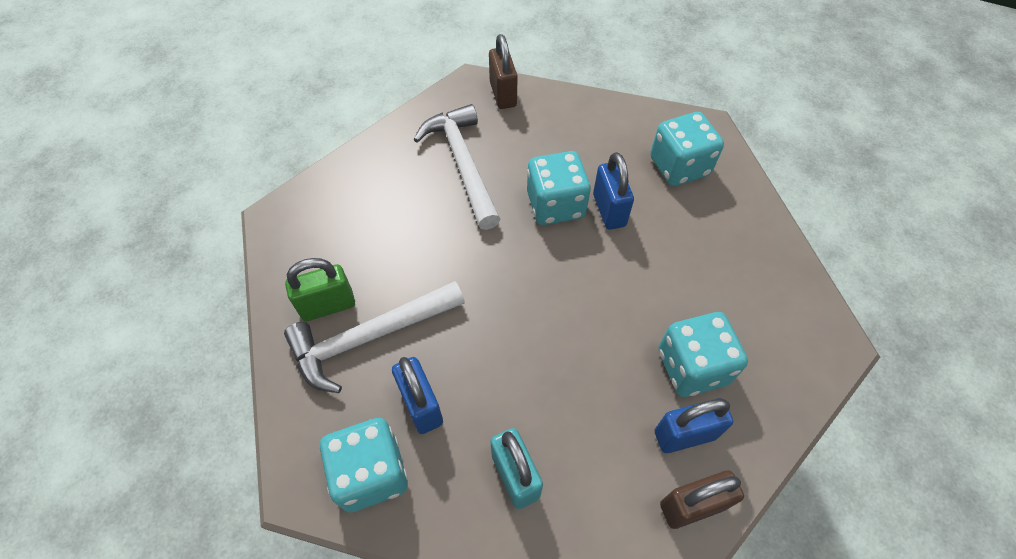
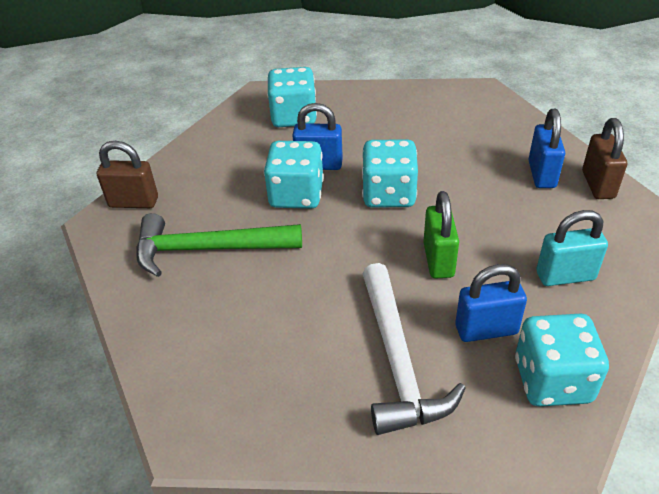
camera: 70 degrees left, 15 degrees down
(328, 306) = (344, 395): green padlock -> green padlock (438, 260)
(463, 164) = (208, 249): white hammer -> green hammer
(692, 367) = (486, 157): turquoise dice -> turquoise dice (389, 194)

